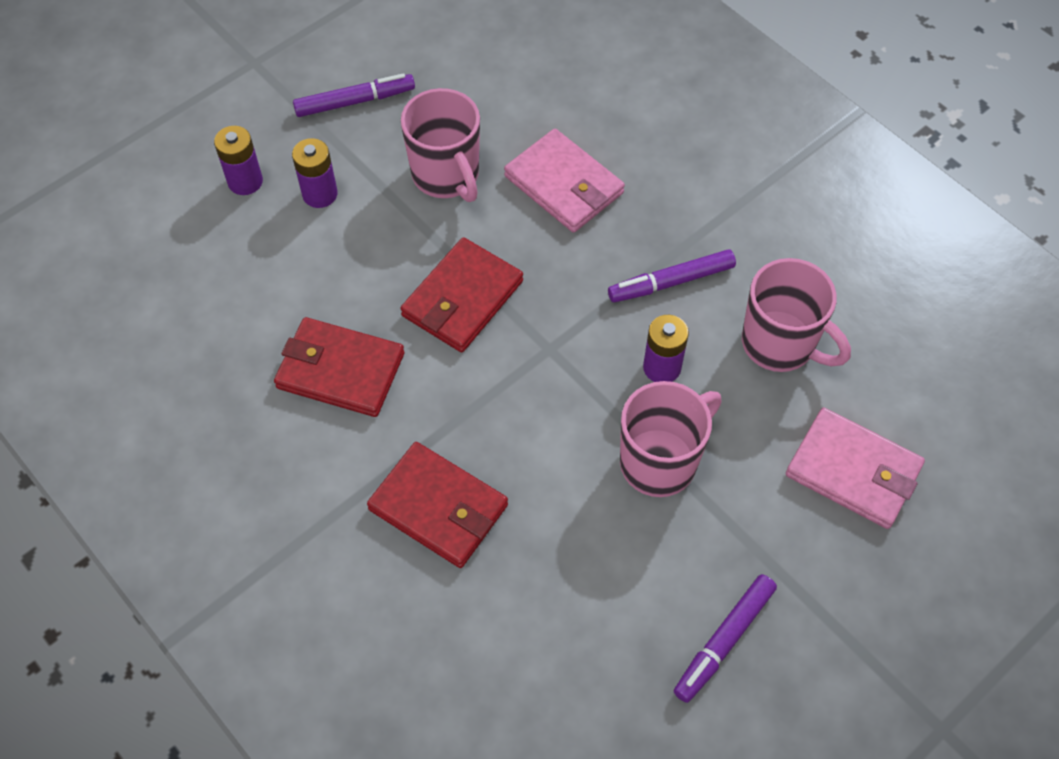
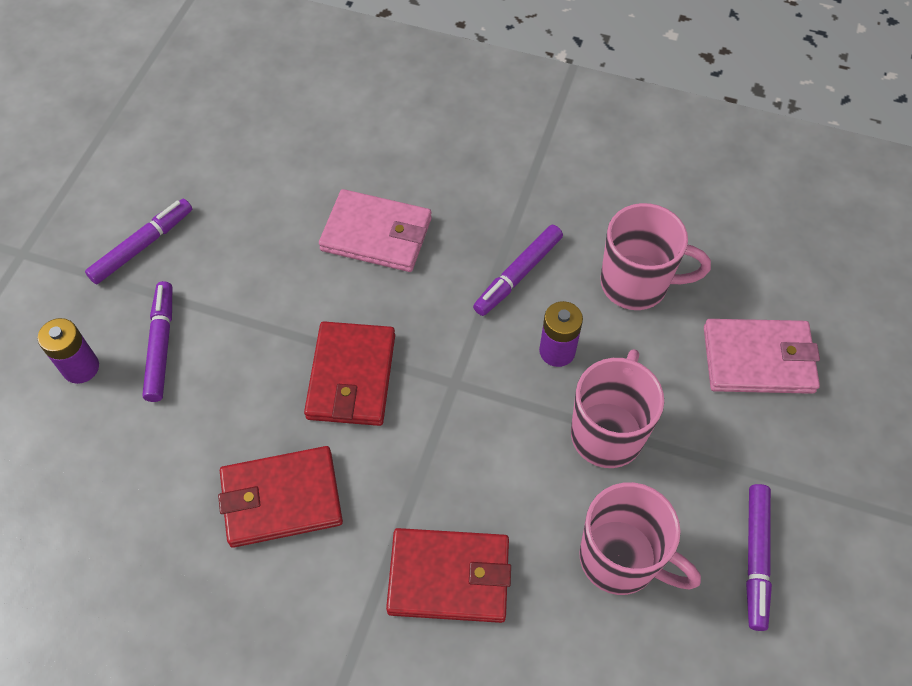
camera: 30 degrees left, 0 degrees up
(320, 194) = (161, 345): purple battery -> purple marker
(446, 176) = (269, 274): pink mug -> pink mug (621, 559)

